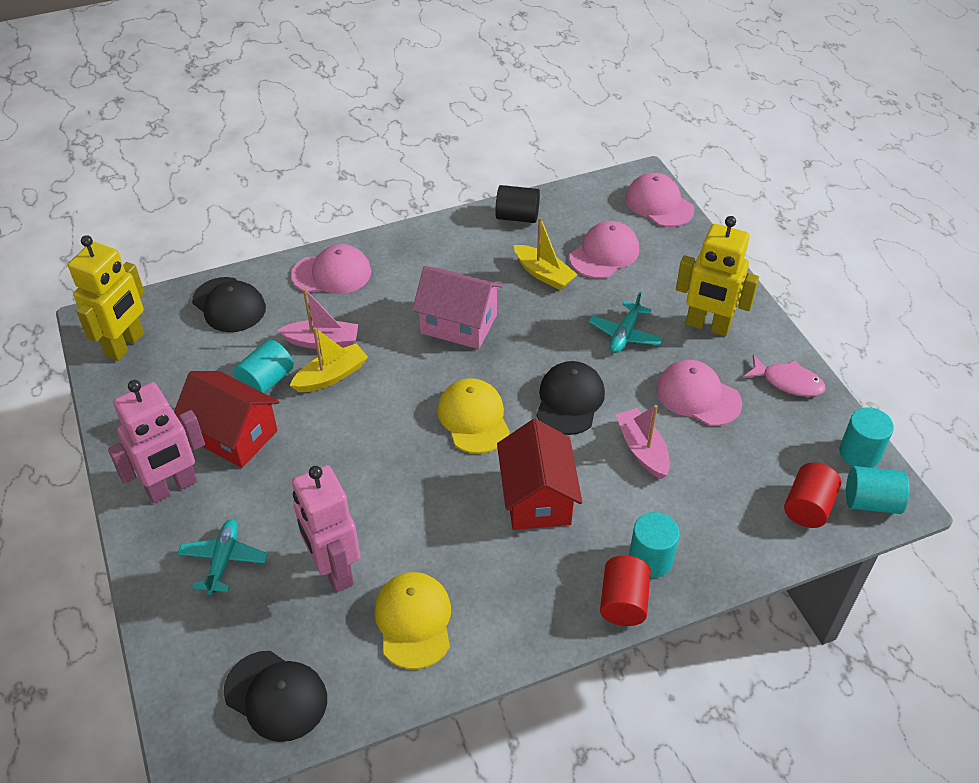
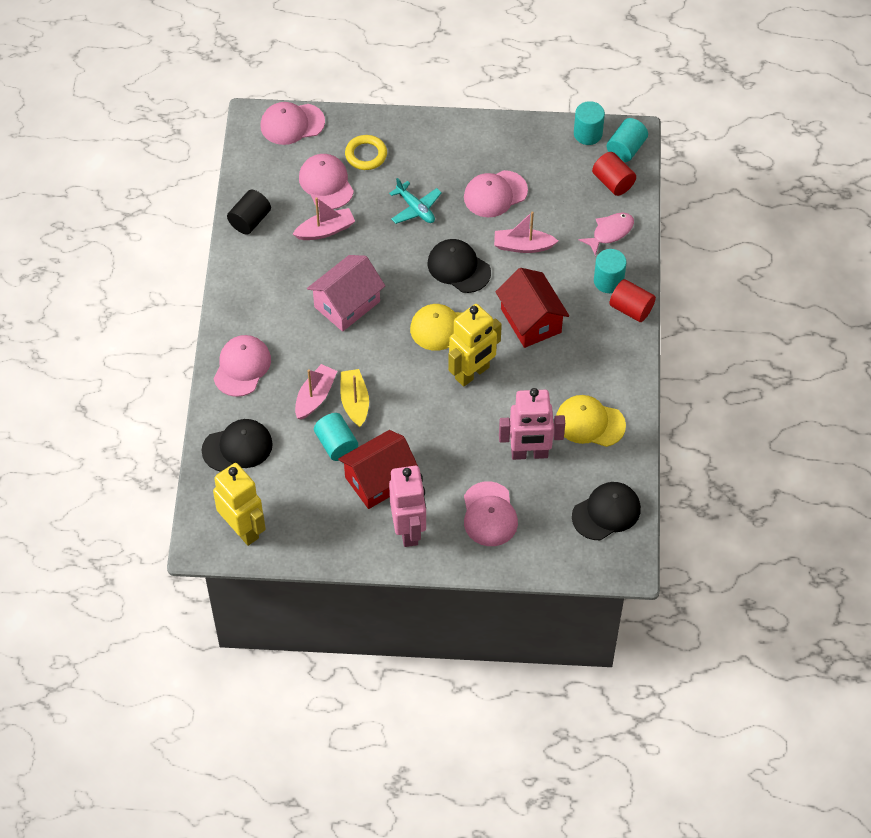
camera: 65 degrees left, 10 degrees up
(223, 560) = (489, 514): turquoise plane -> pink cap
(537, 497) = (530, 320): red house -> red house turned 45 degrees clockwise
(543, 274) = (325, 230): yellow boat -> pink boat
(665, 270) = (366, 155): none -> yellow ring
(707, 326) = (435, 157): yellow robot -> yellow robot (472, 373)
(788, 382) = (511, 139): pink fish -> pink fish (610, 232)

